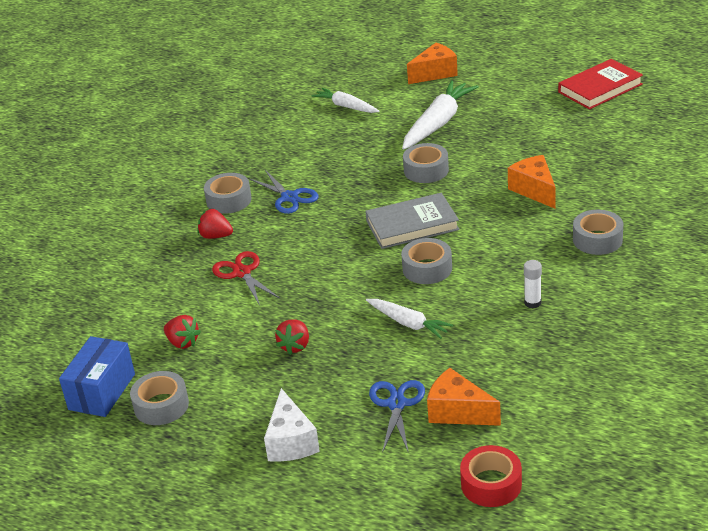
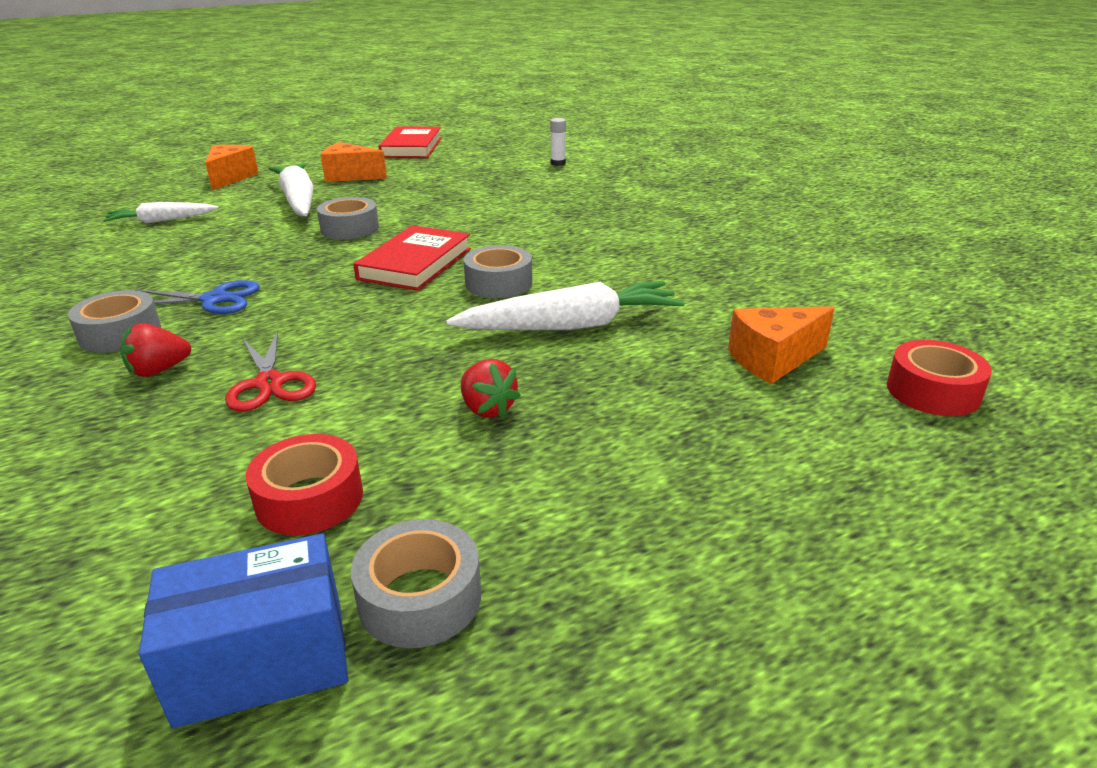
camera: 55 degrees left, 5 degrees down
(102, 392) = (262, 662): blue box -> blue box turned 75 degrees counterclockwise
(182, 342) = (309, 498): red strawberry -> red tape
(242, 272) = (269, 384): red scissors -> red scissors turned 120 degrees counterclockwise
(291, 442) = (689, 500): white cheese -> none
(397, 404) = (709, 388): blue scissors -> none
(408, 323) = (571, 326): white carrot -> white carrot, size x1.66
(412, 225) = (415, 264): grey book -> red book
(532, 303) = (644, 262): white glue stick -> white glue stick (558, 163)
(534, 190) = (484, 206): orange cheese -> orange cheese (350, 176)
(597, 240) = (601, 211): grey tape -> none

